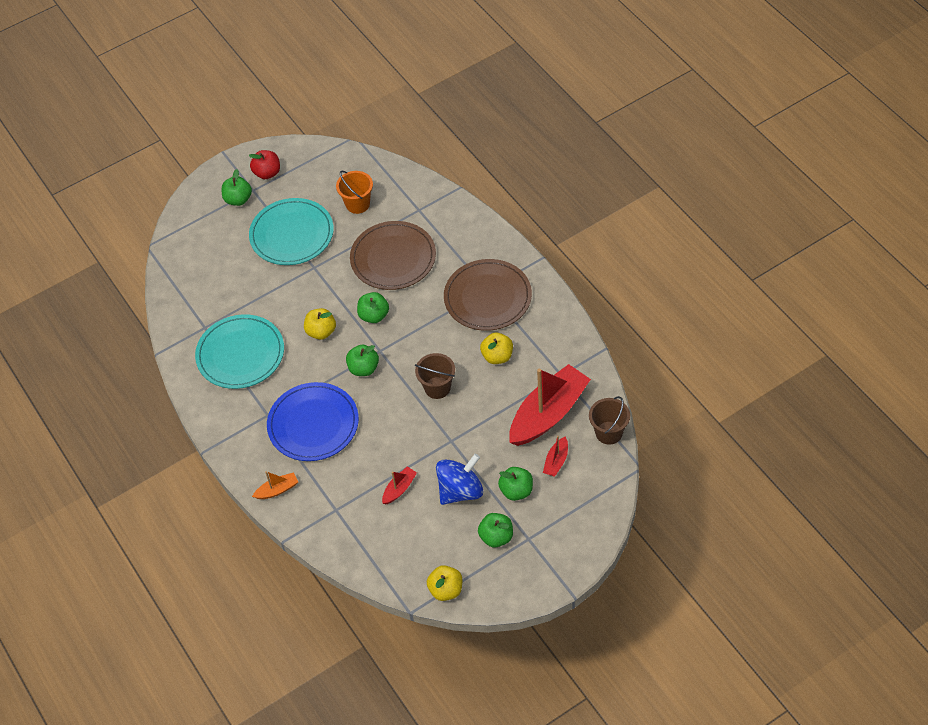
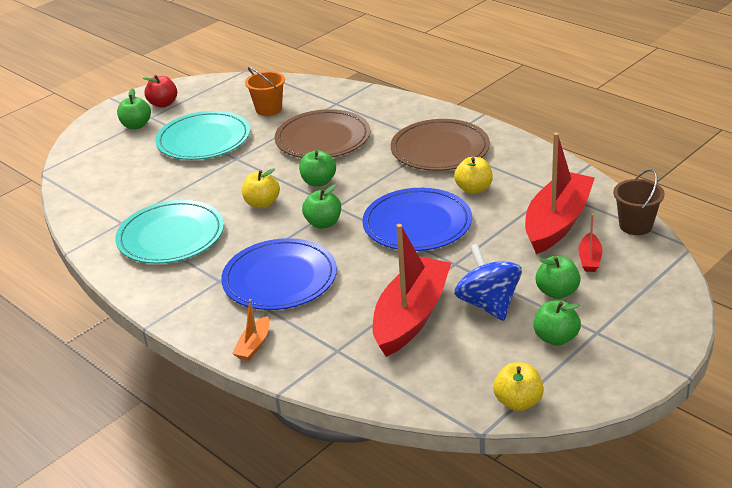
camera: 15 degrees left, 20 degrees down
(277, 490) = (254, 345): orange boat -> orange boat turned 150 degrees clockwise
(399, 489) = (411, 316): red boat -> red boat, size x2.31
(437, 387) = (417, 224): brown bucket -> blue plate
(460, 491) = (488, 304): blue spinning top -> blue spinning top turned 60 degrees counterclockwise

